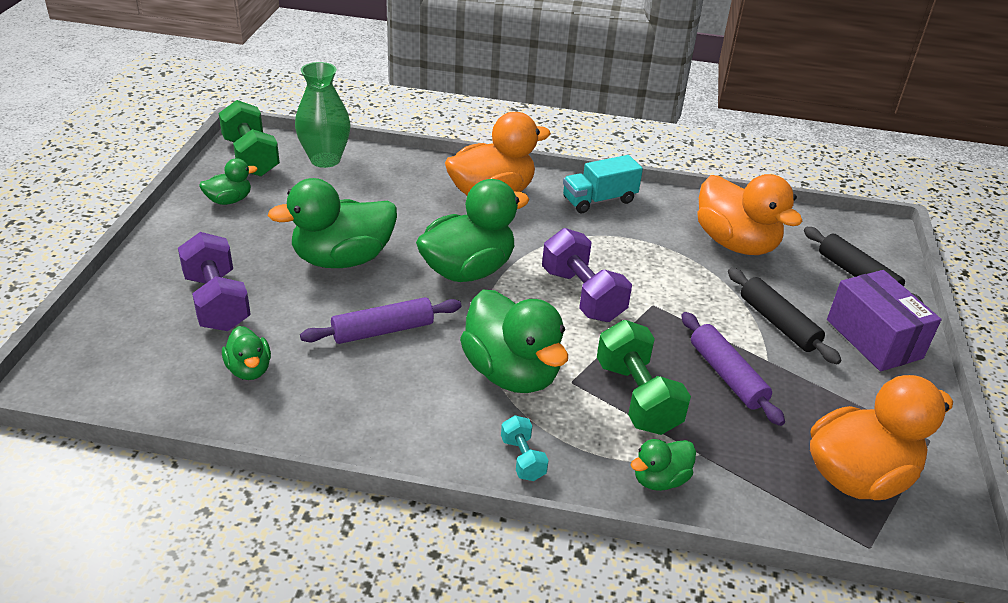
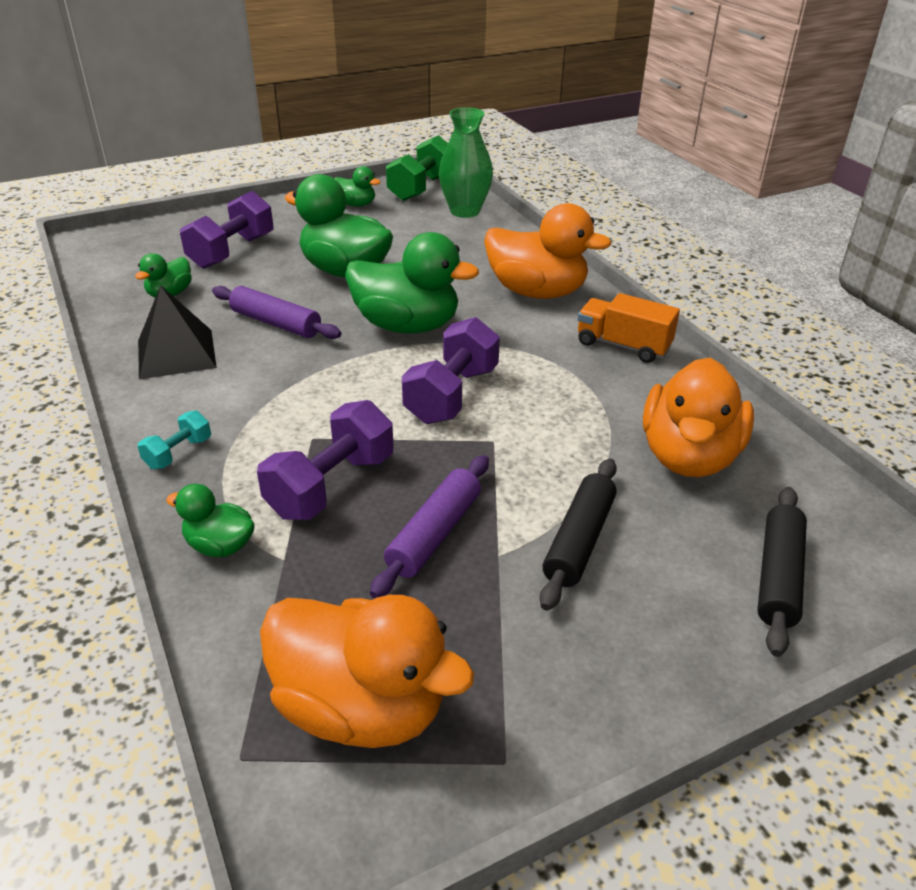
camera: 55 degrees right, 0 degrees up
(365, 405) = (176, 353): none -> black pyramid
(512, 373) = (289, 402): green duck -> none
(599, 200) = (623, 345): turquoise truck -> orange truck
(637, 397) = (331, 485): green dumbbell -> purple dumbbell
(873, 339) = (658, 636): purple box -> none

